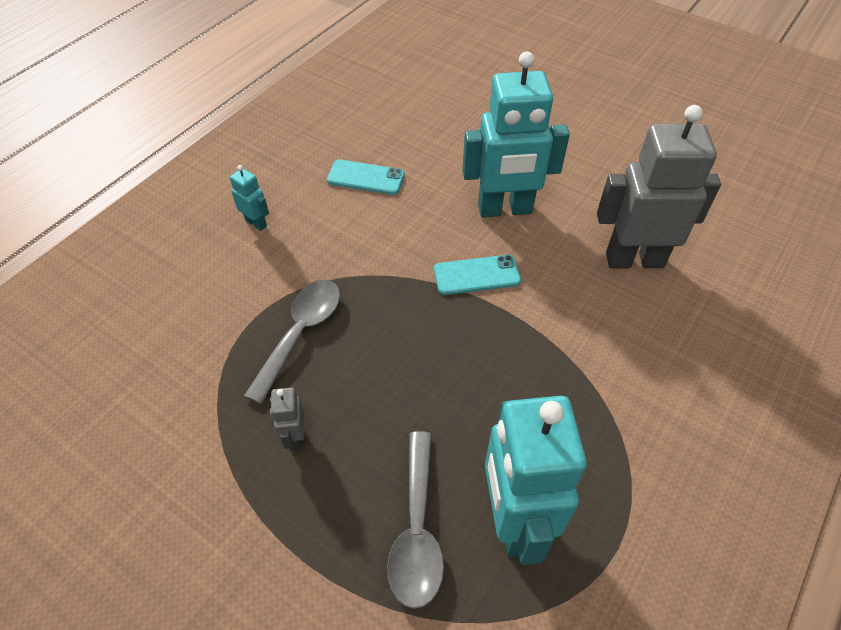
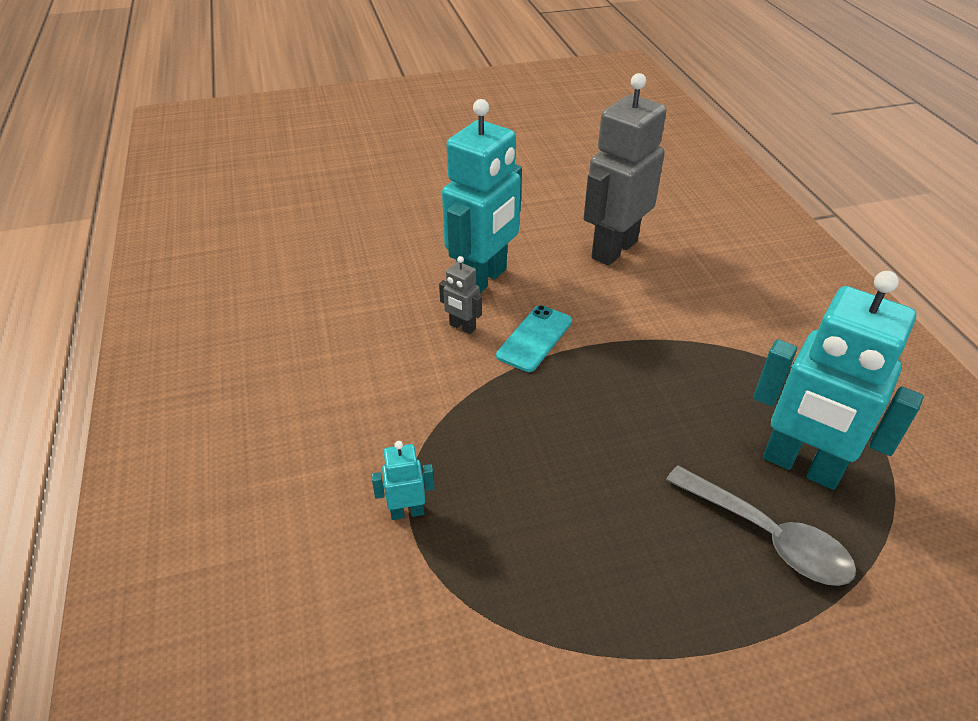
camera: 50 degrees left, 10 degrees down
(256, 223) = (284, 451): turquoise robot -> turquoise robot (407, 512)
(295, 437) = (594, 572): grey robot -> grey robot (462, 327)
(300, 333) = (471, 496): grey spoon -> none
(366, 177) = (333, 338): turquoise phone -> none

